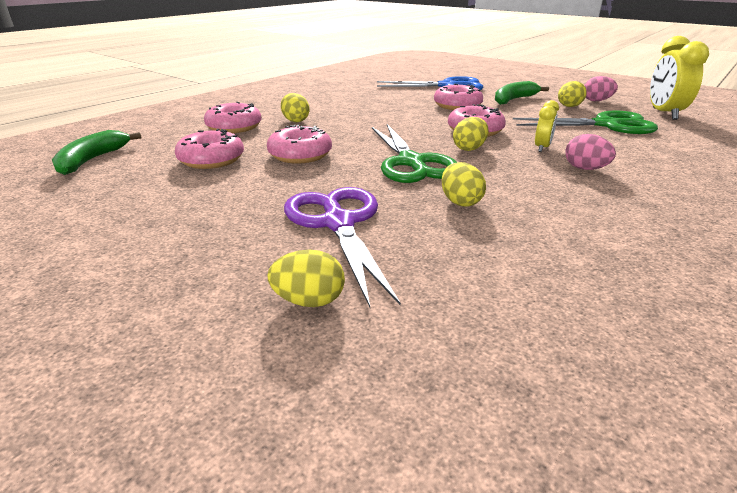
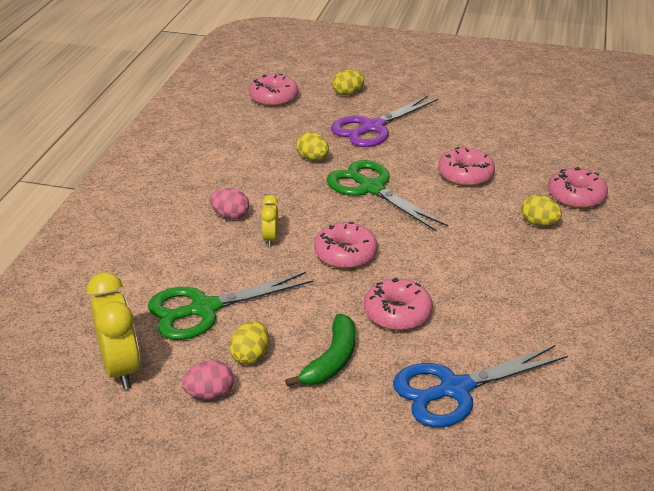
camera: 155 degrees right, 5 degrees up
(92, 160) = (600, 132): green banana -> none
(211, 160) = (521, 153): pink donut -> pink donut (273, 98)
(338, 223) = (372, 127): purple scissors -> purple scissors turned 90 degrees clockwise
(469, 148) = (335, 220): yellow egg -> none

